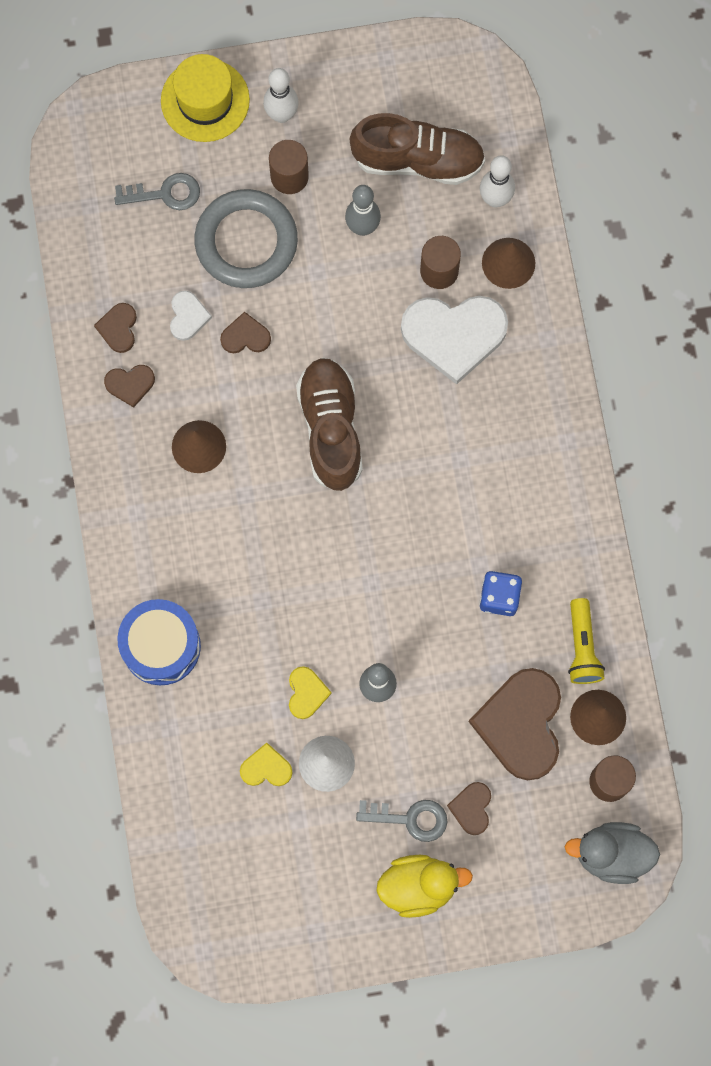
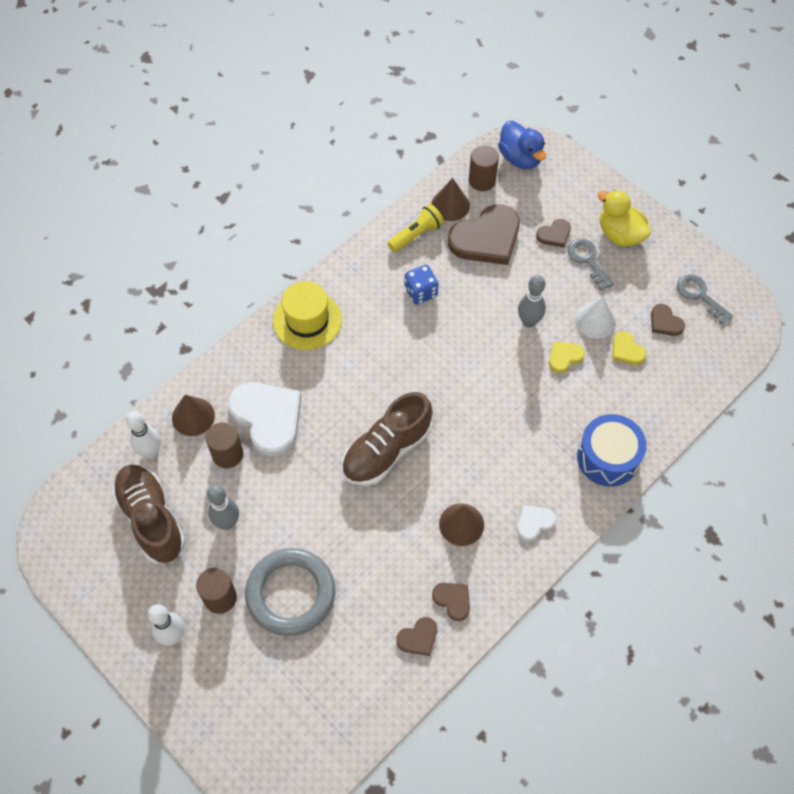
camera: 125 degrees left, 15 degrees down
(165, 193) = (291, 678): grey key -> grey key (699, 295)
(188, 316) = (375, 595): white heart -> white heart (534, 523)
(205, 100) = (196, 702): yellow hat -> yellow hat (307, 320)
(245, 336) = (361, 546): brown heart -> brown heart (665, 322)
(611, 854) = (520, 158): grey duck -> blue duck

